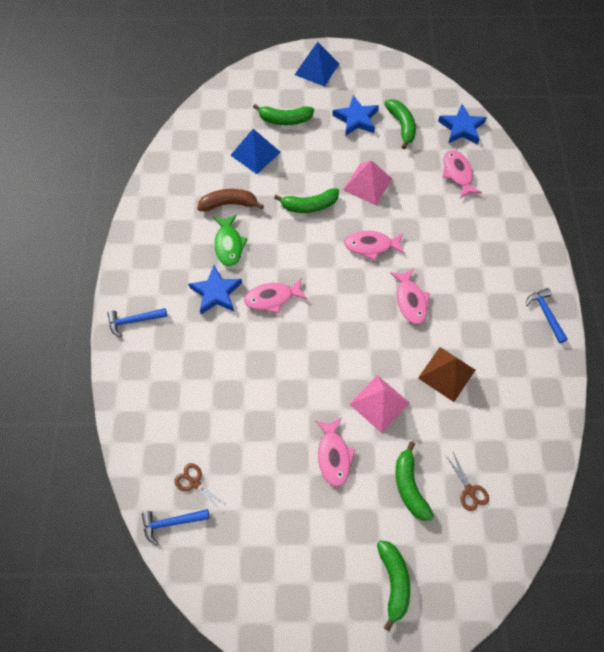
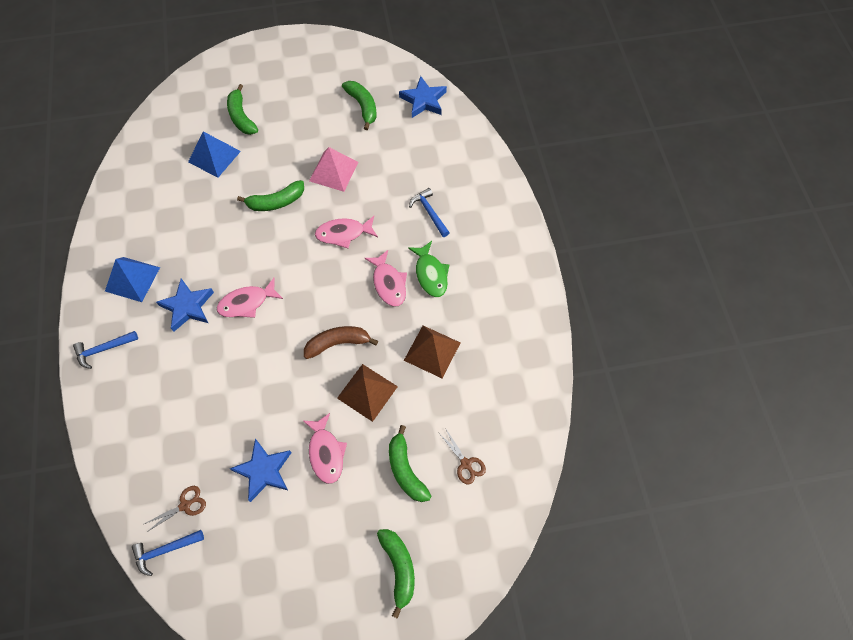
camera: 10 degrees left, 0 degrees up
(194, 482) = (185, 505): brown scissors -> brown scissors turned 120 degrees clockwise
(229, 204) = (192, 213): brown banana -> brown banana (338, 343)
(229, 245) = (196, 255): green fish -> green fish (431, 274)
(285, 119) = (241, 117): green banana -> green banana turned 75 degrees clockwise
(316, 69) = (269, 60): blue pyramid -> blue pyramid (132, 279)
(356, 119) = (315, 106): blue star -> blue star (264, 471)
(379, 403) = (367, 392): pink pyramid -> brown pyramid
(457, 173) = (424, 147): pink fish -> none
(545, 314) = (524, 275): blue hammer -> blue hammer (429, 212)

